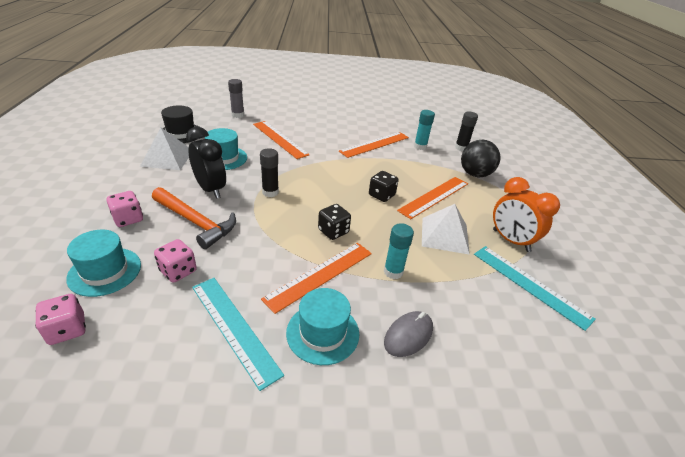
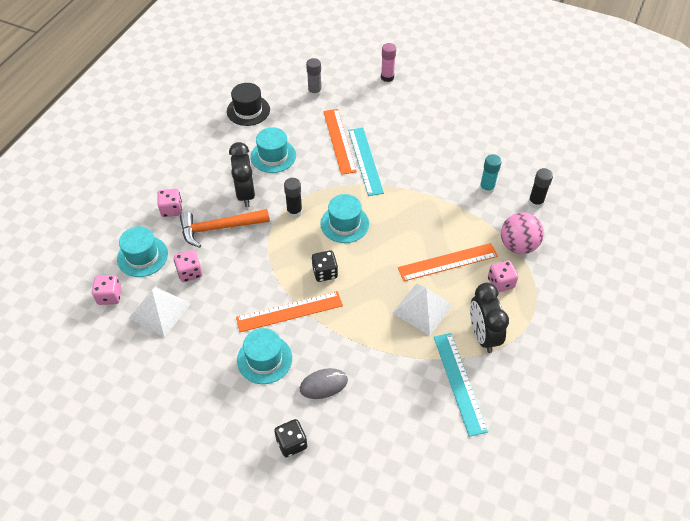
camera: 30 degrees right, 15 degrees up
(167, 158) = (224, 143): white pyramid -> white pyramid (159, 310)
(195, 222) = (219, 228): orange hammer -> orange hammer turned 105 degrees clockwise
(234, 328) = (208, 333): turquoise ruler -> turquoise ruler (365, 161)
(292, 100) = (387, 77): none -> pink glue stick
(325, 190) = (344, 223): none -> turquoise hat
(375, 144) = (436, 172): orange ruler -> none
(381, 195) = (395, 245): black dice -> black dice (291, 443)
(393, 272) = (349, 329): turquoise glue stick -> none
(475, 174) = (518, 245): black ball -> pink ball
(486, 200) = (500, 283): none -> pink dice
(510, 240) = (483, 335): orange clock -> black clock

